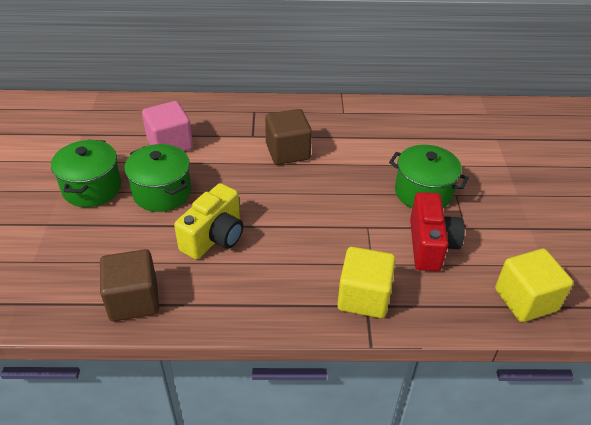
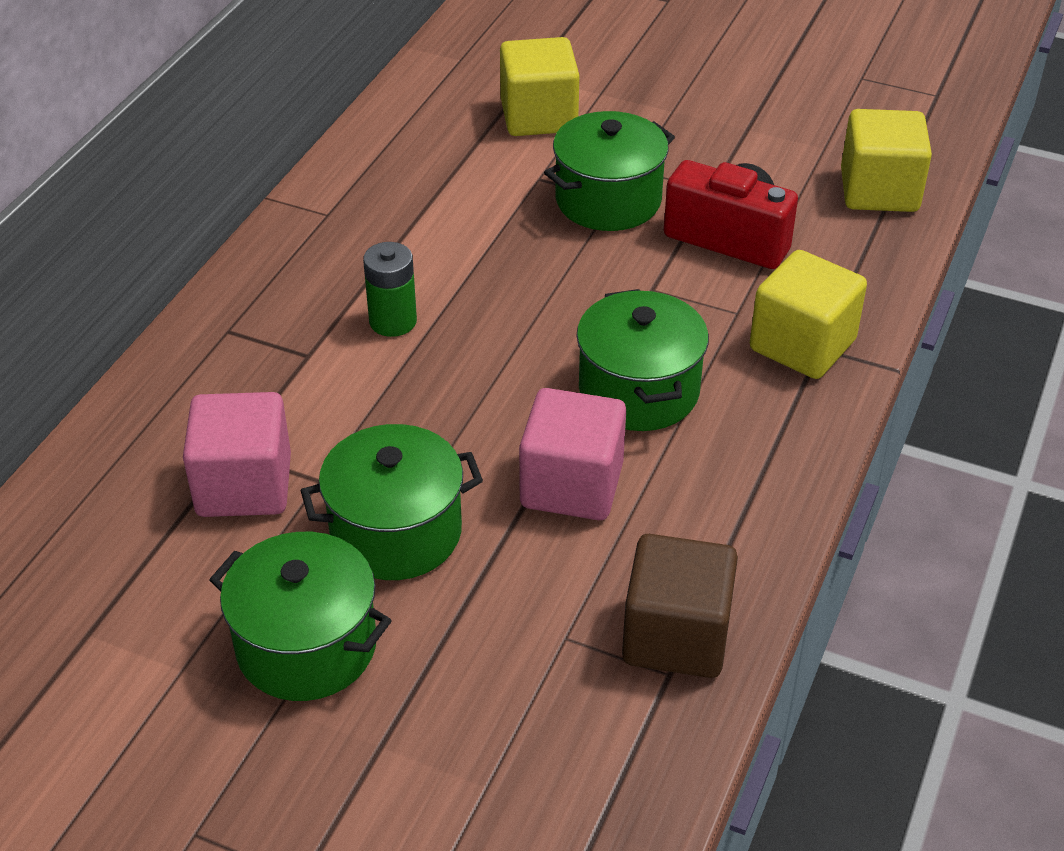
camera: 65 degrees left, 0 degrees up
(214, 237) = (571, 485): yellow camera -> pink cube
(288, 151) = (393, 321): brown cube -> green battery
(290, 242) = (639, 391): none -> green pot
(467, 151) = (539, 116): none -> yellow cube

